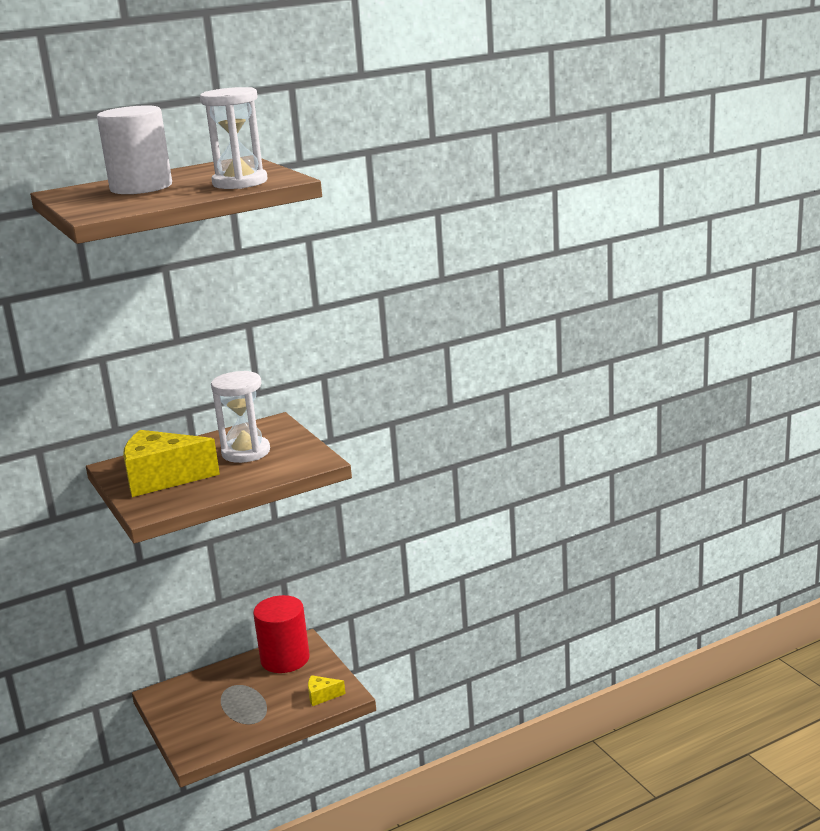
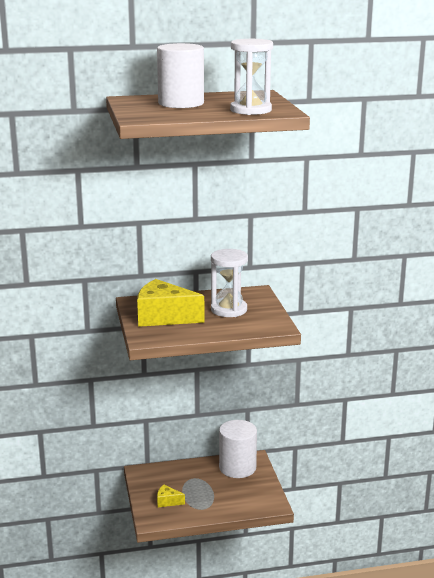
camera: 15 degrees right, 0 degrees up
(285, 659) = (237, 467): red cylinder -> white cylinder
(322, 696) = (255, 501): yellow cheese -> yellow cheese (167, 501)

